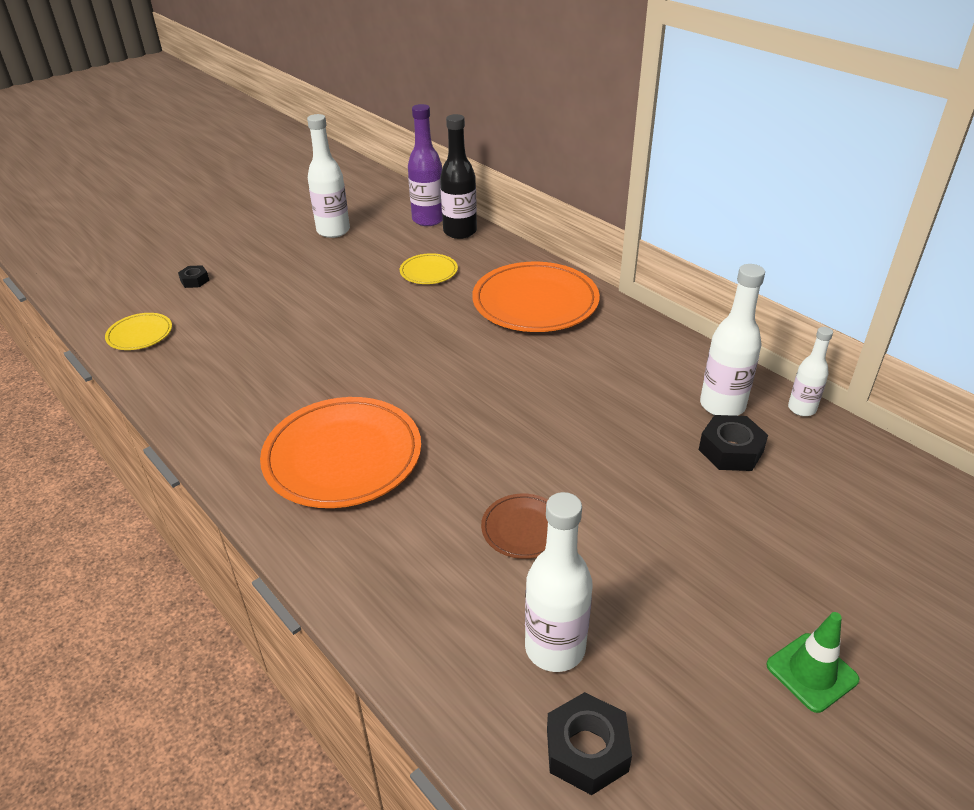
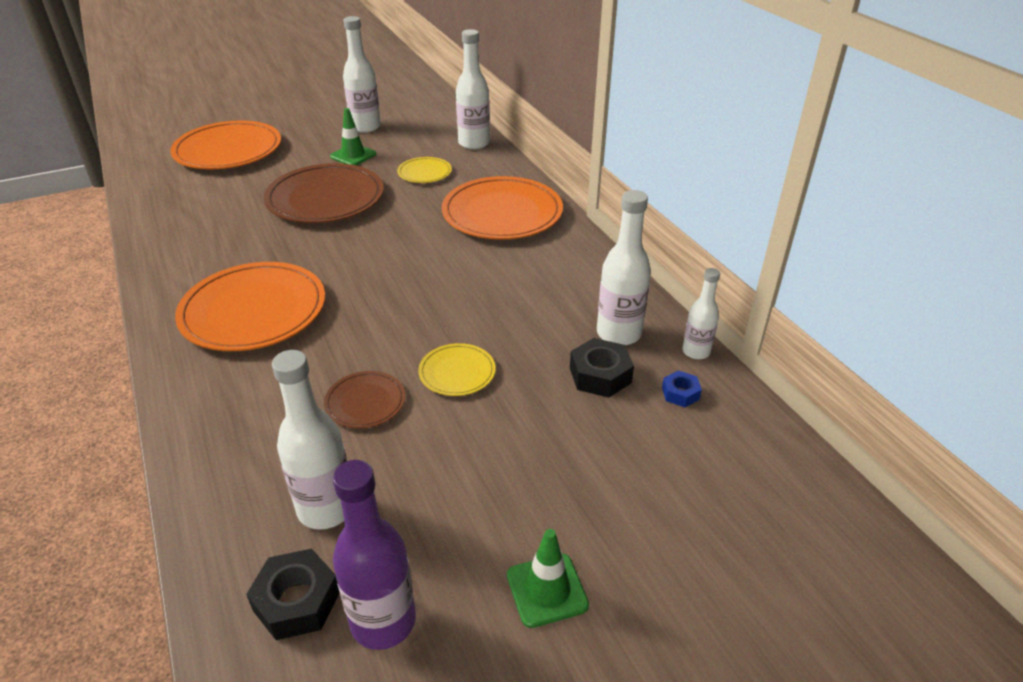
camera: 15 degrees right, 0 degrees up
(140, 334) = (159, 185): yellow plate -> yellow plate (457, 372)
(195, 281) = (228, 150): black nut -> orange plate
(340, 264) = (353, 155): none -> green traffic cone
(340, 317) = (325, 198): none -> brown plate
(428, 220) = (453, 129): purple bottle -> purple bottle (383, 621)
(460, 232) = (474, 143): black bottle -> white bottle
(812, 452) = (680, 393): none -> blue nut

